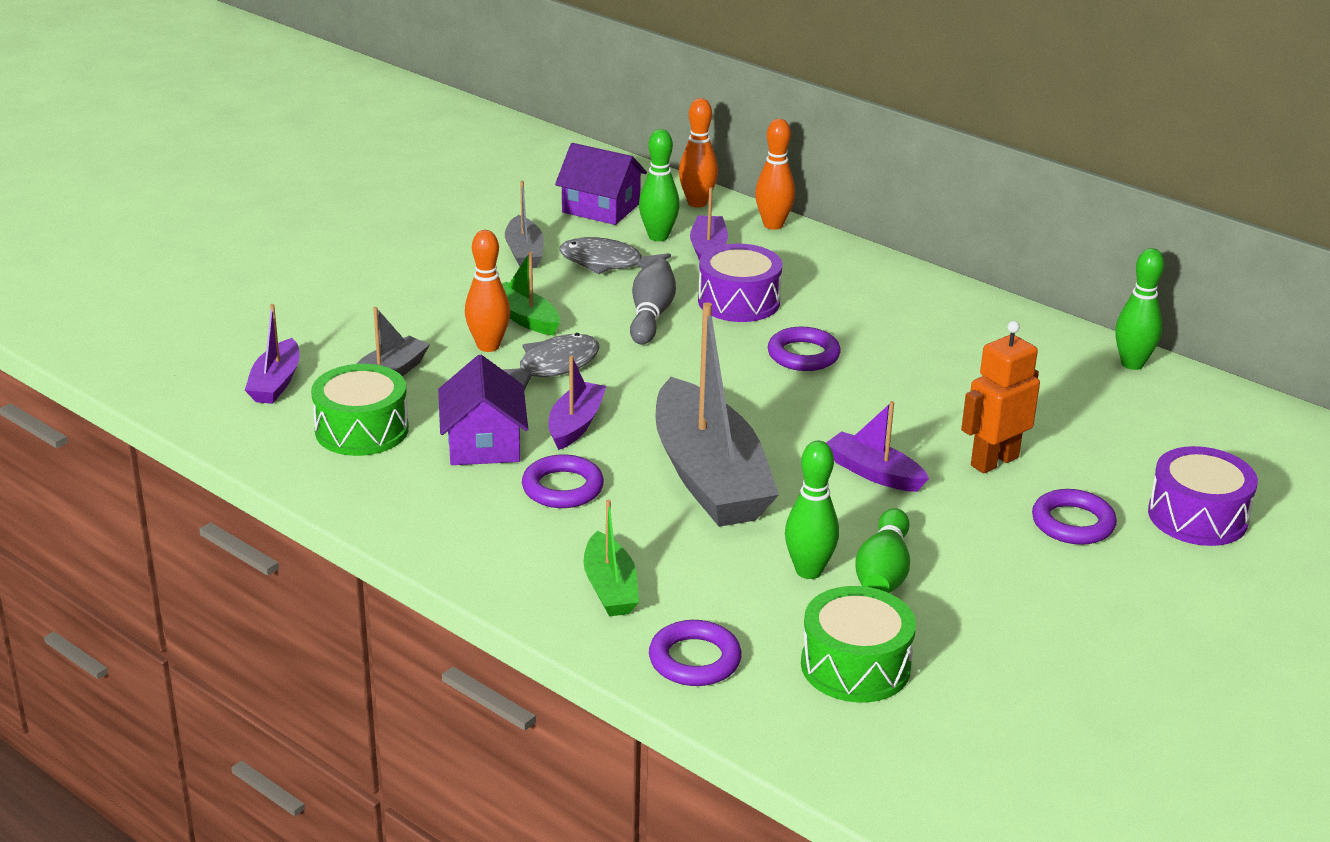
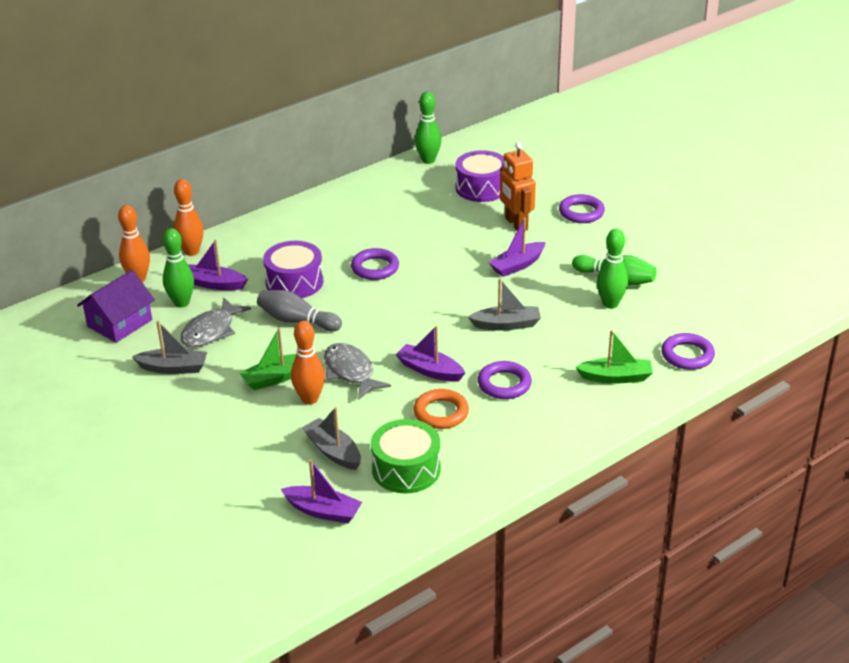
camera: 75 degrees left, 5 degrees up
(483, 443) = (441, 413): purple house -> orange ring
(709, 477) = (506, 324): grey boat -> grey boat, size x0.49
(855, 666) = (697, 303): green drum -> none
(1197, 517) = (583, 176): purple drum -> purple drum (481, 188)

